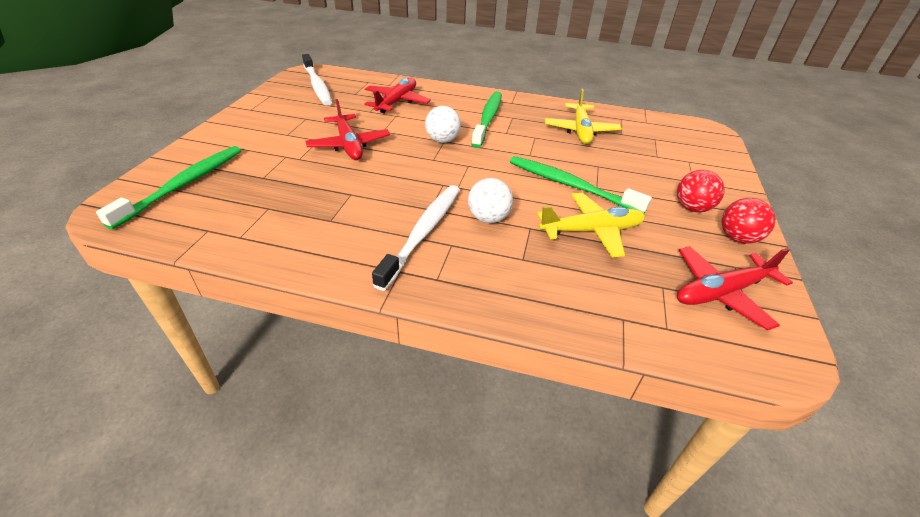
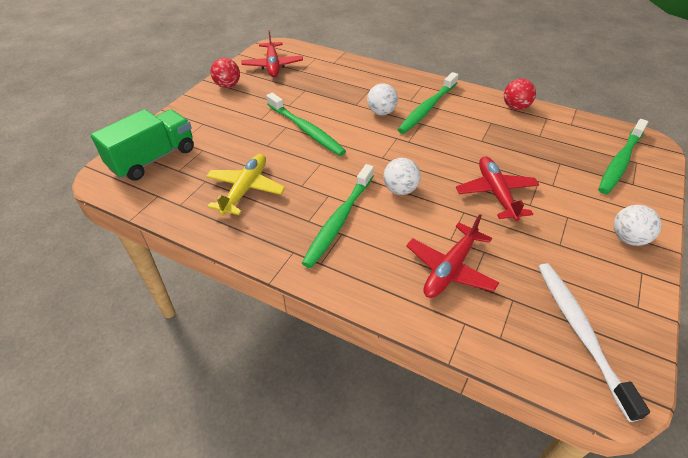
camera: 165 degrees left, 5 degrees up
(243, 125) = (627, 238): none -> white ball
(423, 232) = (427, 108): white toothbrush -> green toothbrush
(591, 231) = (317, 98): yellow plane -> none
(690, 145) = (153, 159): none -> green truck
(692, 208) = (232, 105): red ball -> red ball (515, 107)
(721, 292) = (273, 65): red plane -> red plane turned 90 degrees clockwise

